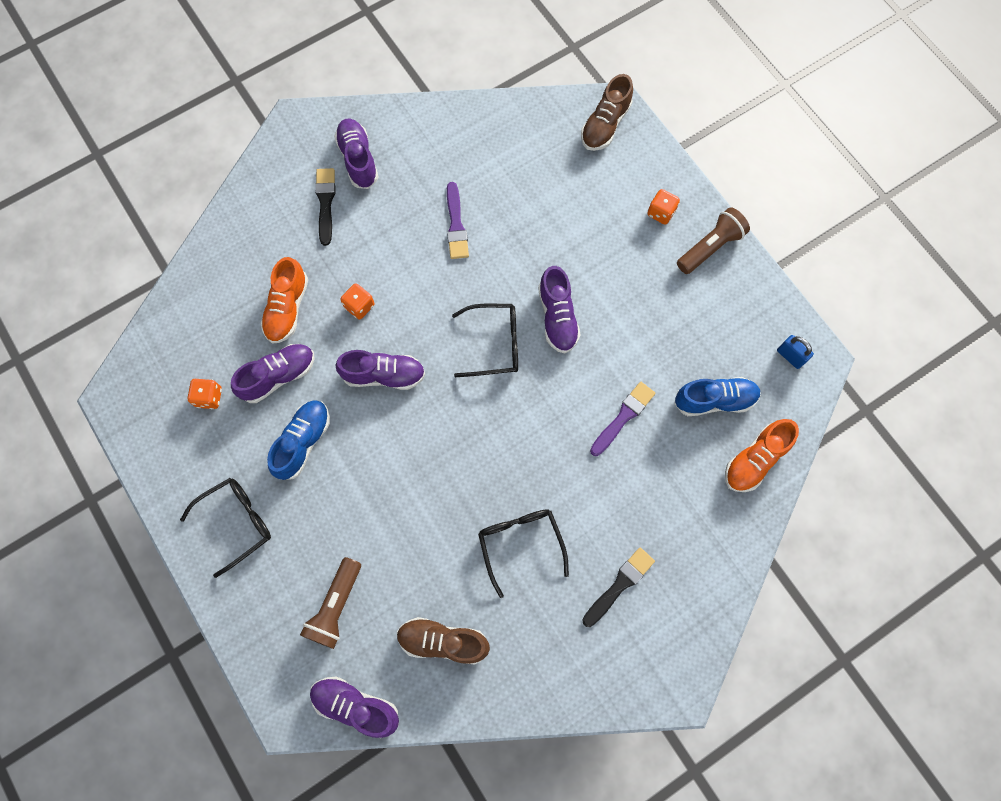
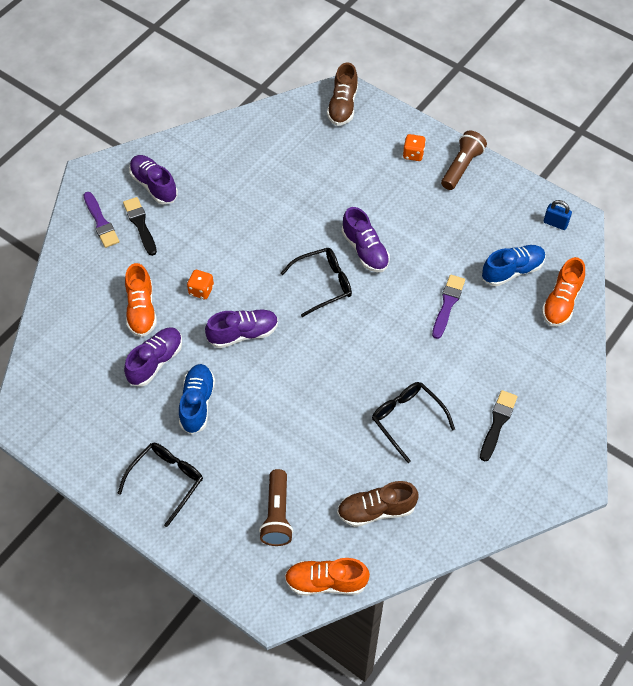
camera: 20 degrees left, 15 degrees down
(209, 397) = (102, 395): orange dice -> none
(356, 705) = (326, 582): purple shoe -> orange shoe
(456, 225) = (255, 209): purple brush -> purple brush (101, 222)

